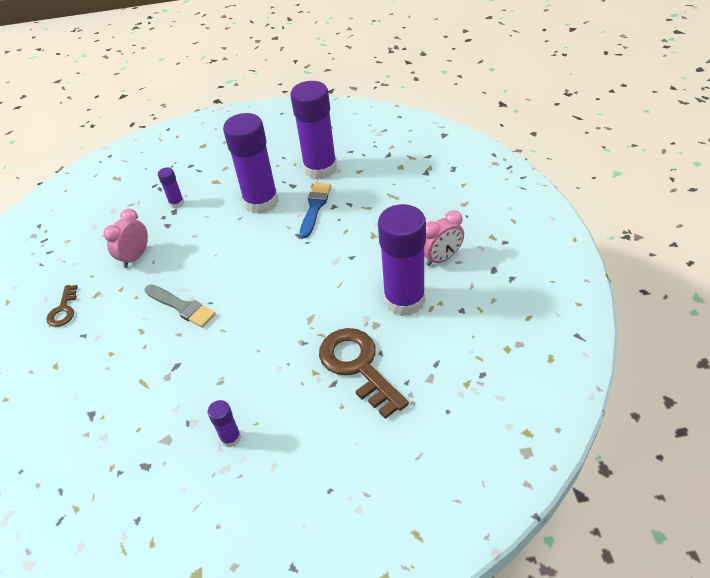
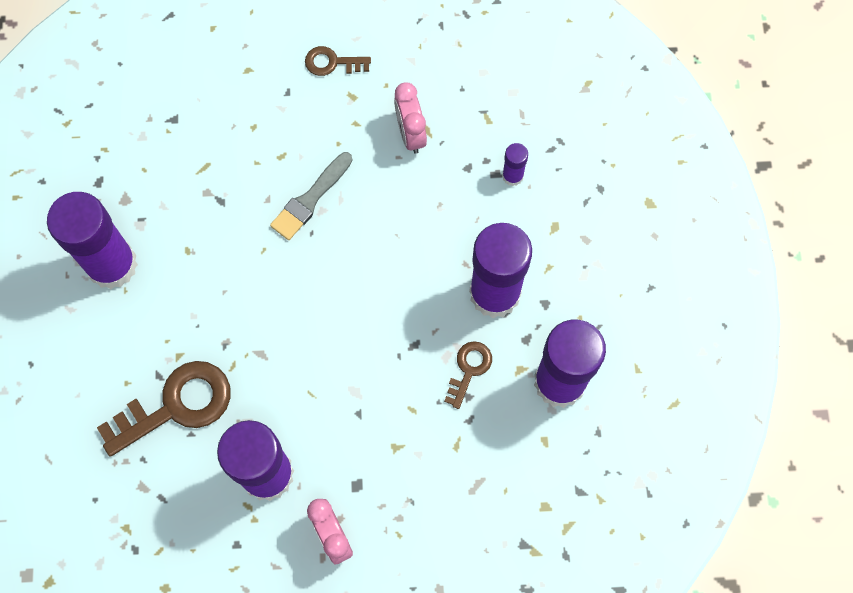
camera: 90 degrees right, 25 degrees up
(135, 257) = (410, 134): pink clock -> pink clock turned 135 degrees counterclockwise
(231, 438) = (112, 265): purple glue stick -> purple glue stick, size x2.31
(315, 207) = (469, 369): blue brush -> brown key

